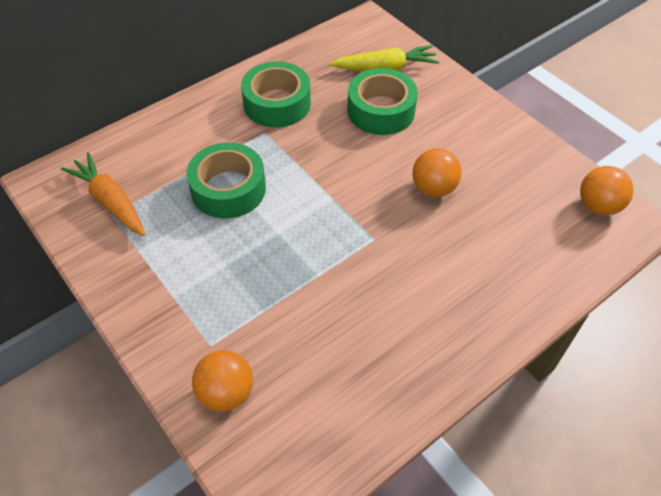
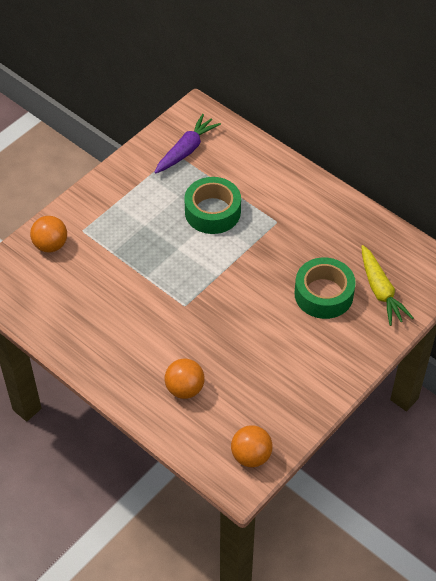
camera: 80 degrees right, 0 degrees up
(110, 201) = (186, 150): orange carrot -> purple carrot
(277, 103) = (311, 223): green tape -> none
(433, 188) = (243, 338): orange ball -> orange ball (185, 389)

